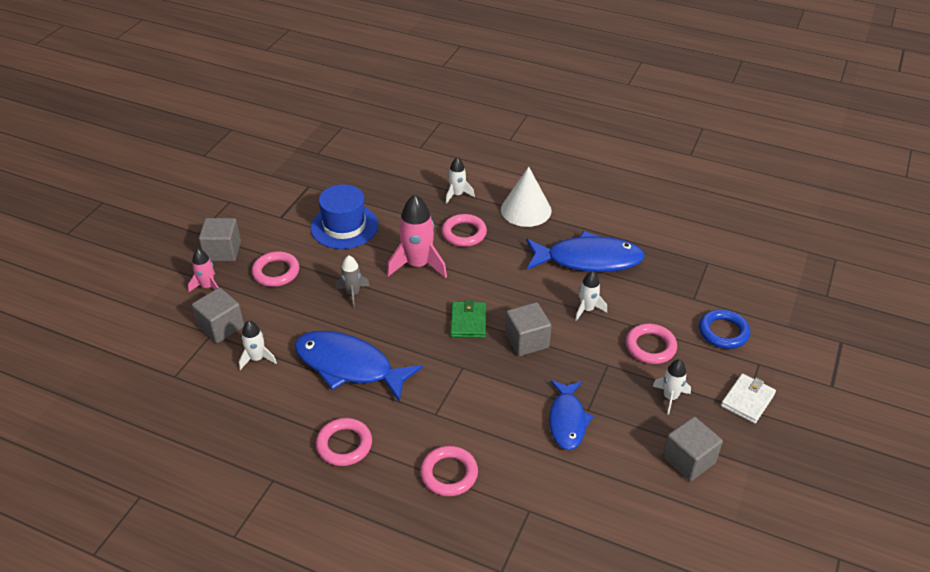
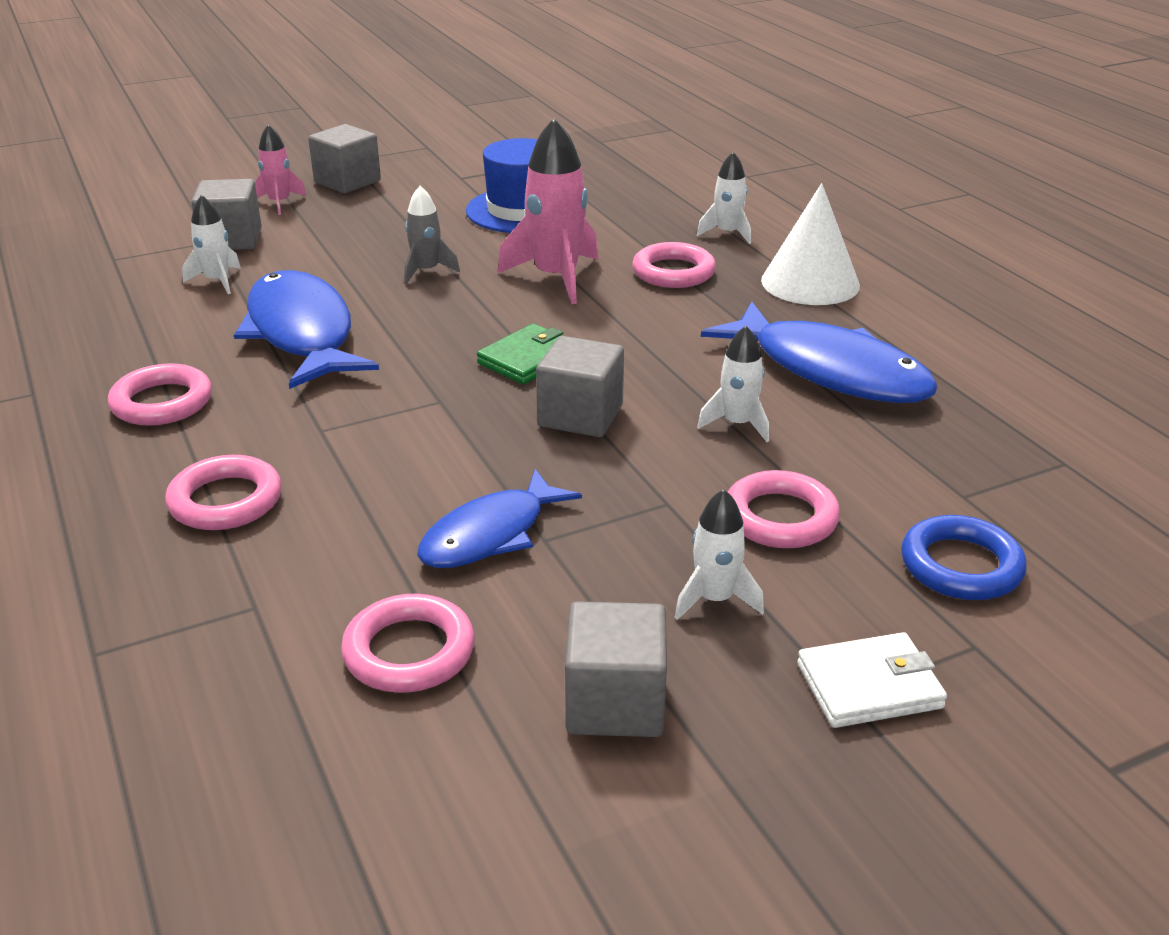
camera: 40 degrees right, 10 degrees down
(276, 272) = (372, 219): pink ring -> pink ring (409, 651)

